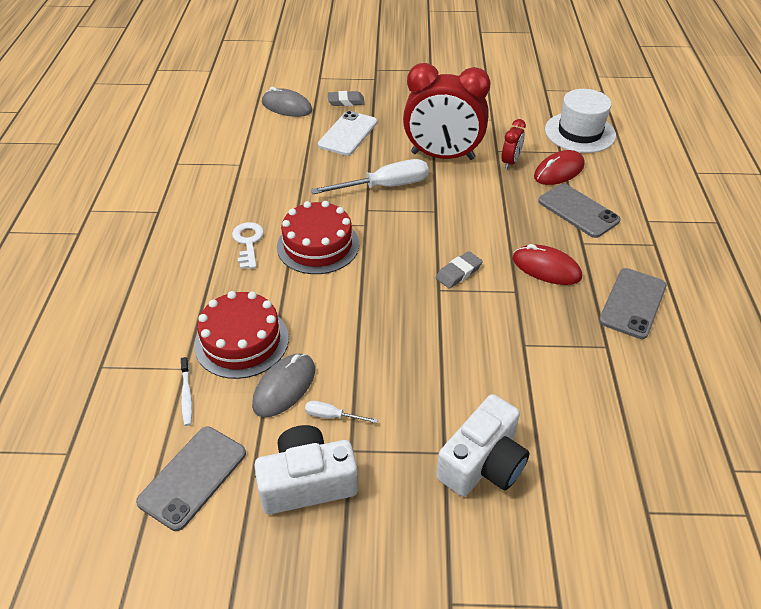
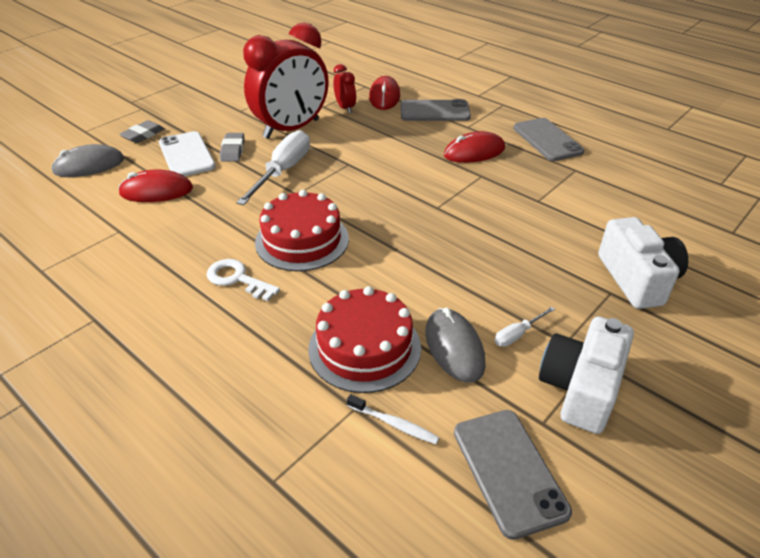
camera: 50 degrees left, 5 degrees down
(294, 150) = (156, 191): none -> red mouse
(458, 272) = (431, 189): grey eraser -> grey eraser (233, 150)
(580, 132) = (358, 70): white hat -> none

